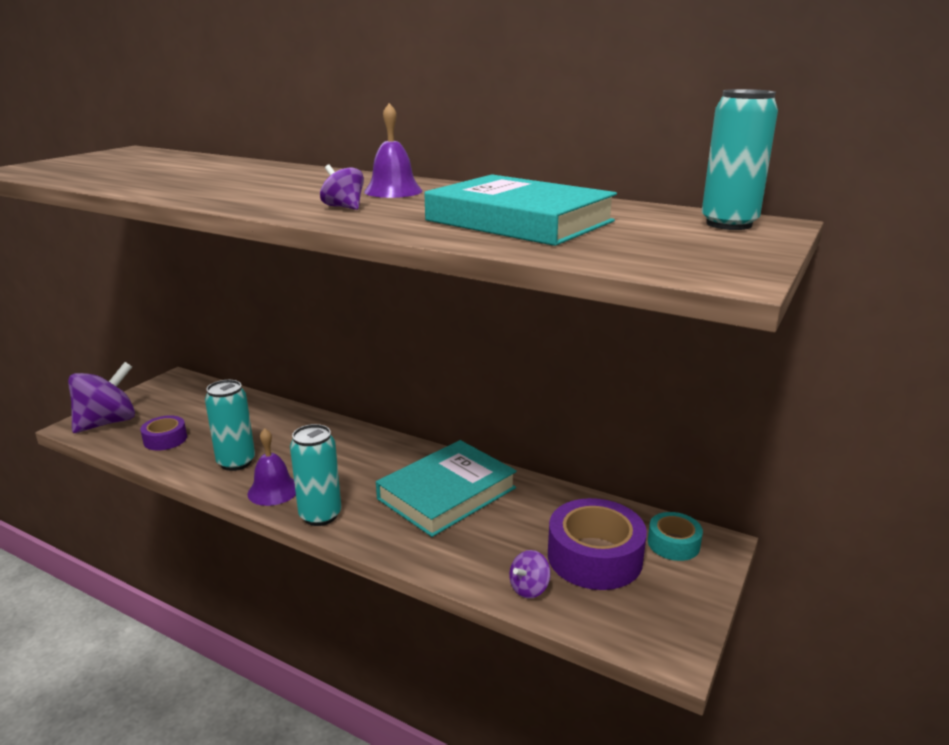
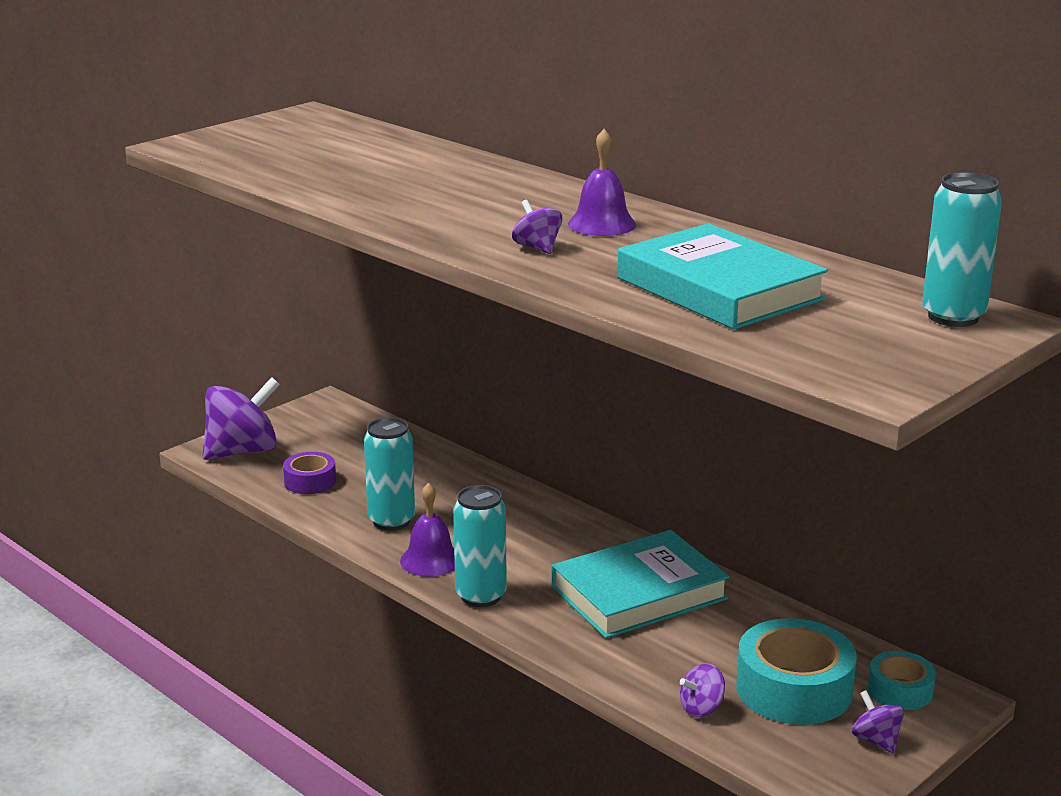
camera: 15 degrees right, 0 degrees up
(594, 557) = (794, 689): purple tape -> turquoise tape
(677, 593) = (876, 740): none -> purple spinning top

